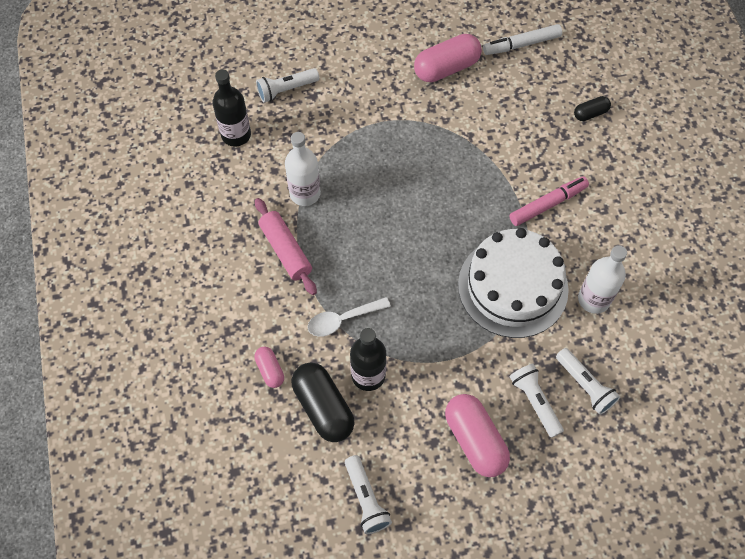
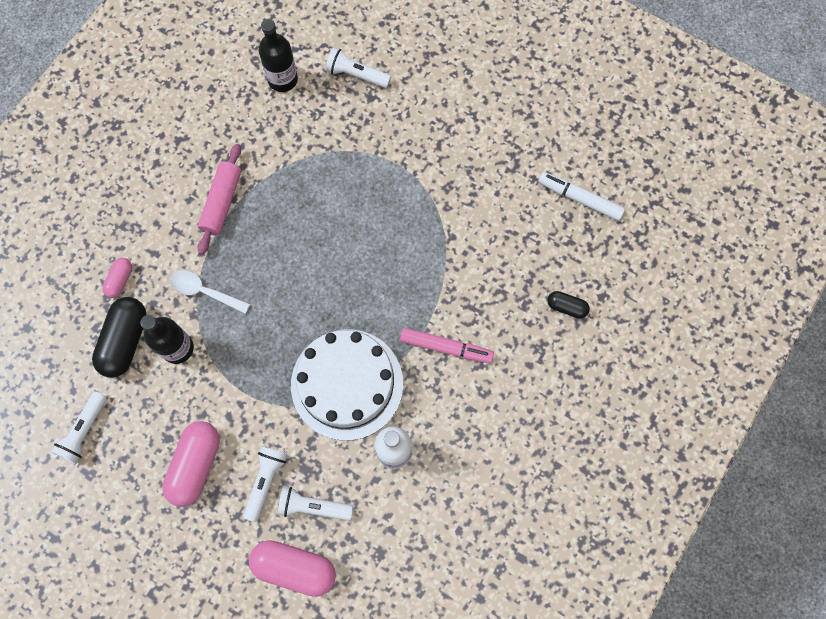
camera: 45 degrees right, 10 degrees up
(305, 193) = (281, 171): white bottle -> none
(446, 68) = (496, 165): pink capsule -> pink capsule (294, 567)
(585, 385) = (313, 506): white flashlight -> white flashlight turned 90 degrees clockwise

